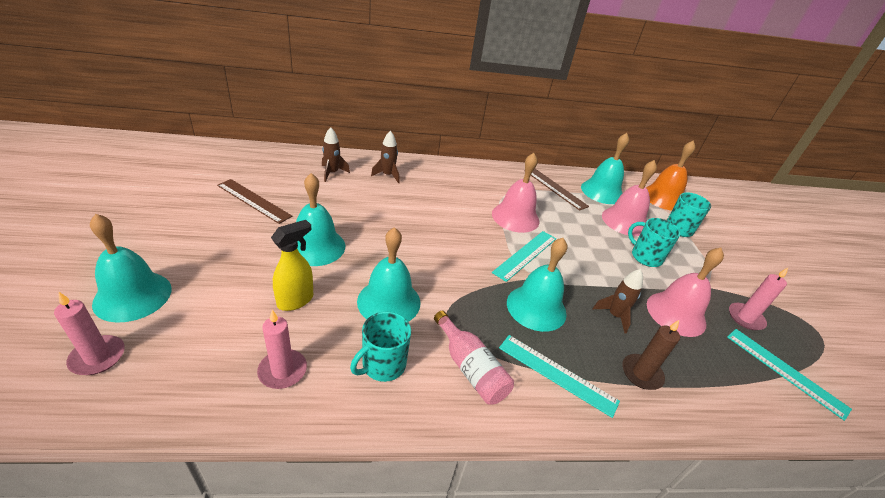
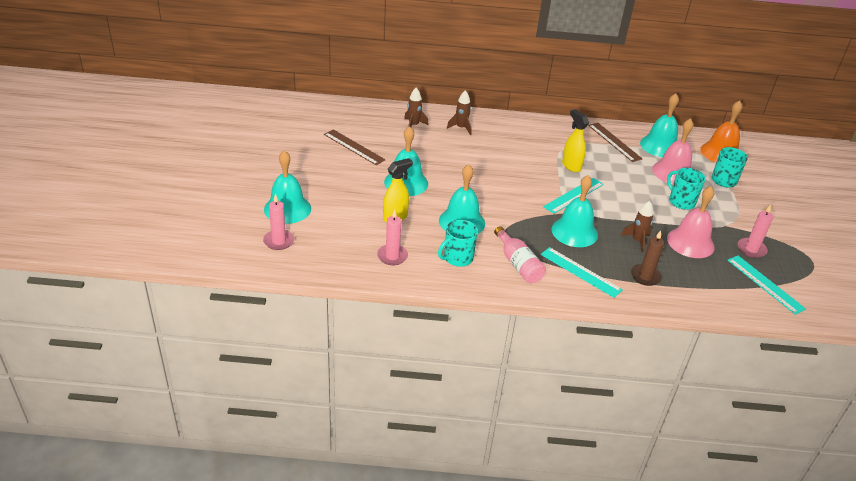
camera: 10 degrees right, 0 degrees up
(515, 217) = (571, 166): pink bell -> yellow spray bottle

